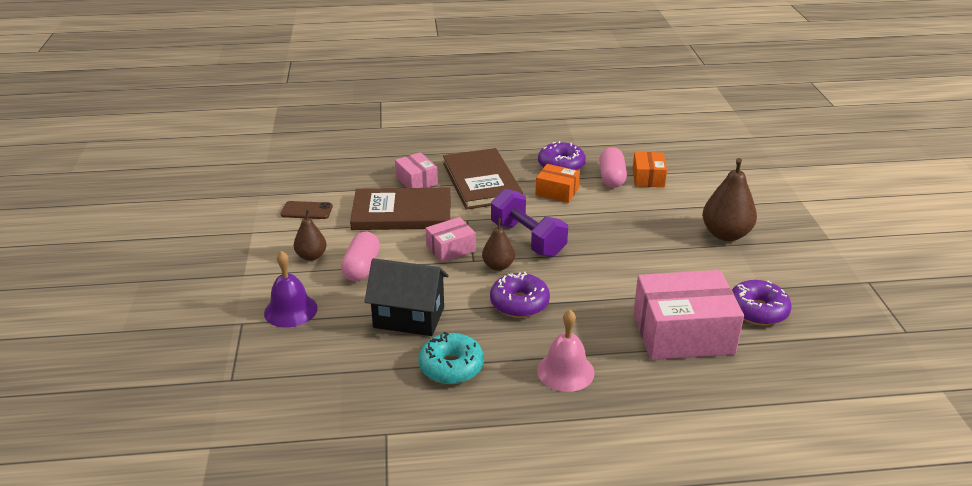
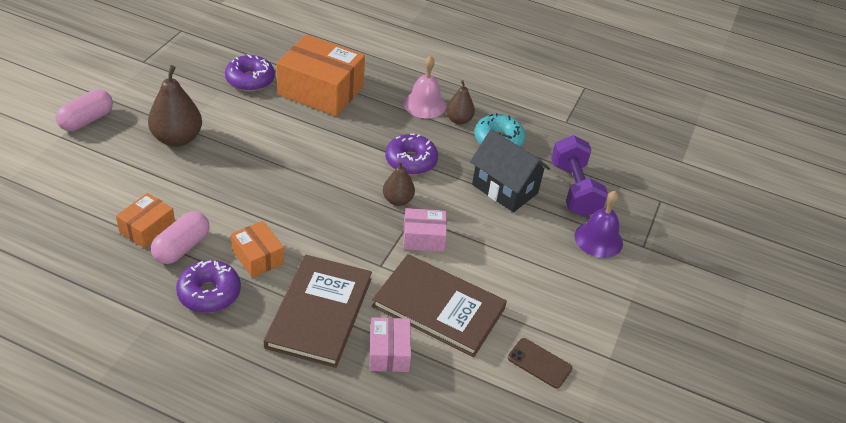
camera: 155 degrees left, 10 degrees up
(311, 256) = (559, 292): brown pear -> brown pear (458, 120)
(361, 267) = (517, 255): pink capsule -> pink capsule (87, 120)
(528, 239) = (346, 214): purple dumbbell -> purple dumbbell (574, 190)
(683, 333) = (321, 90): pink box -> orange box

